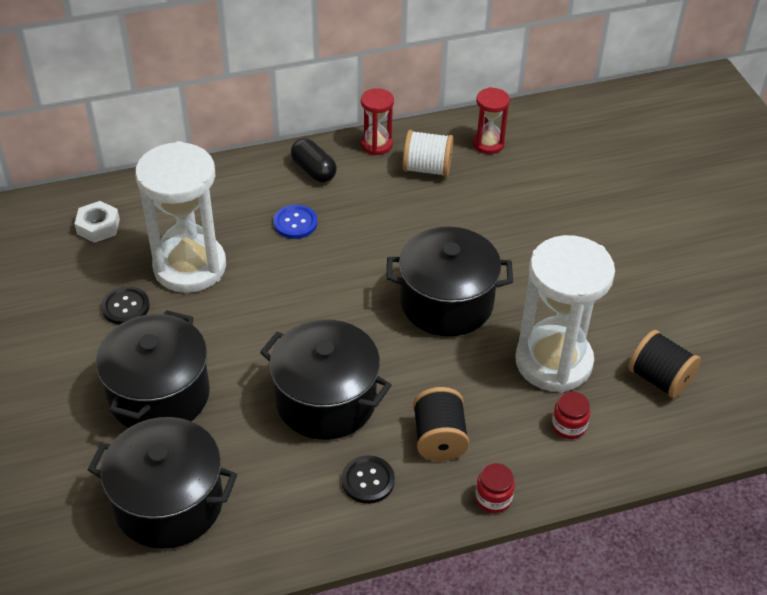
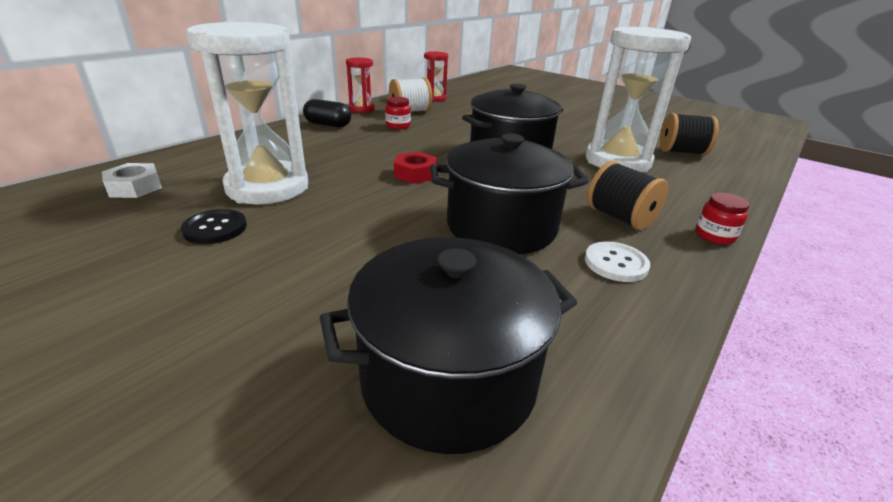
camera: 35 degrees left, 15 degrees down
(159, 395) = (324, 280): black pot -> none
(295, 223) = (343, 147): blue button -> none
(324, 297) = (415, 174): none -> red nut
(368, 480) = (616, 263): black button -> white button
(568, 426) = (680, 184): red jar -> red jar (398, 126)

